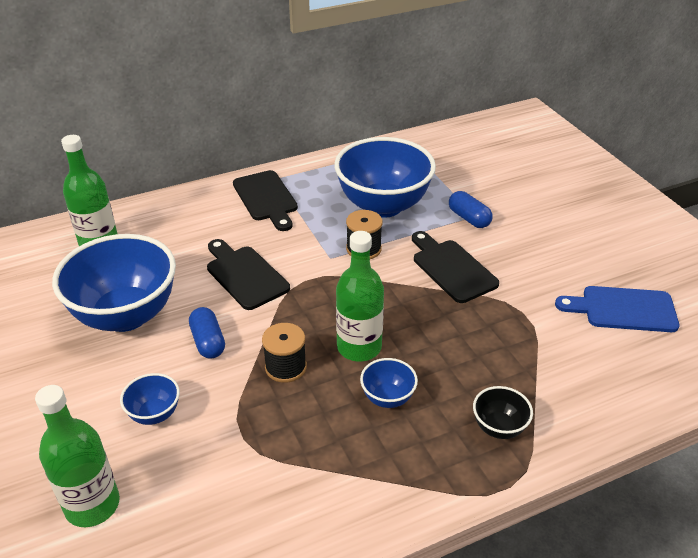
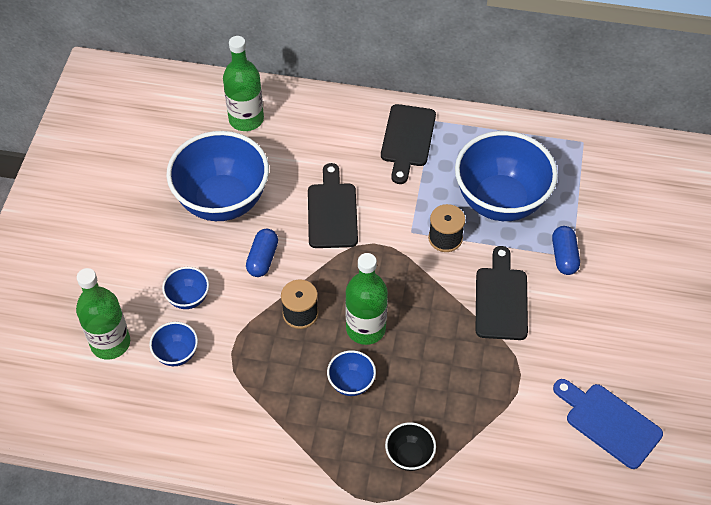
camera: 35 degrees right, 15 degrees up
(182, 472) = (176, 354): none -> blue bowl

